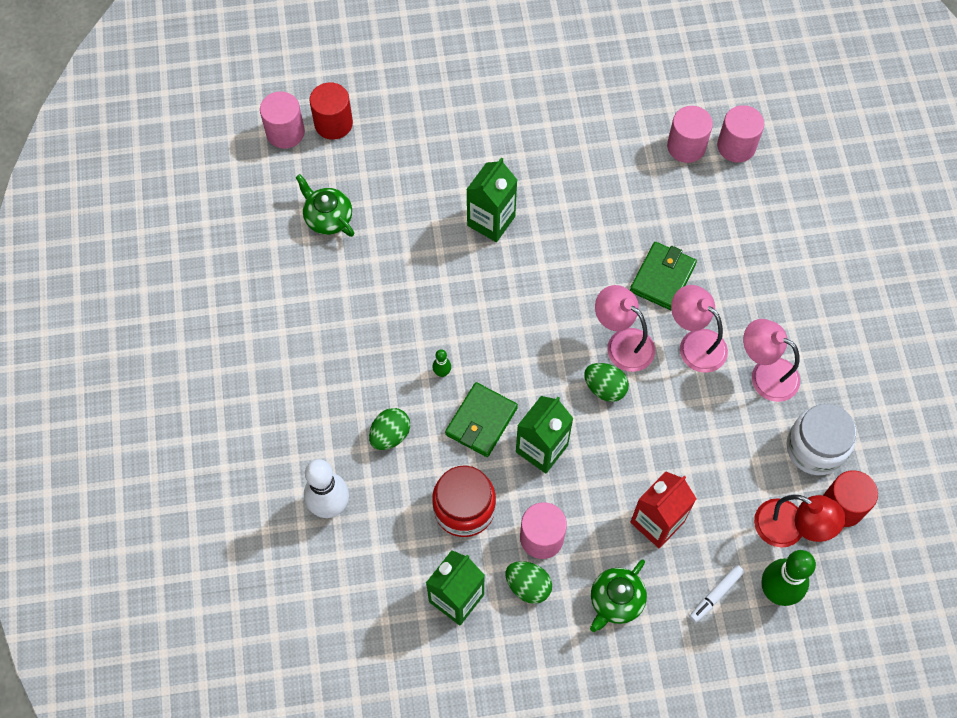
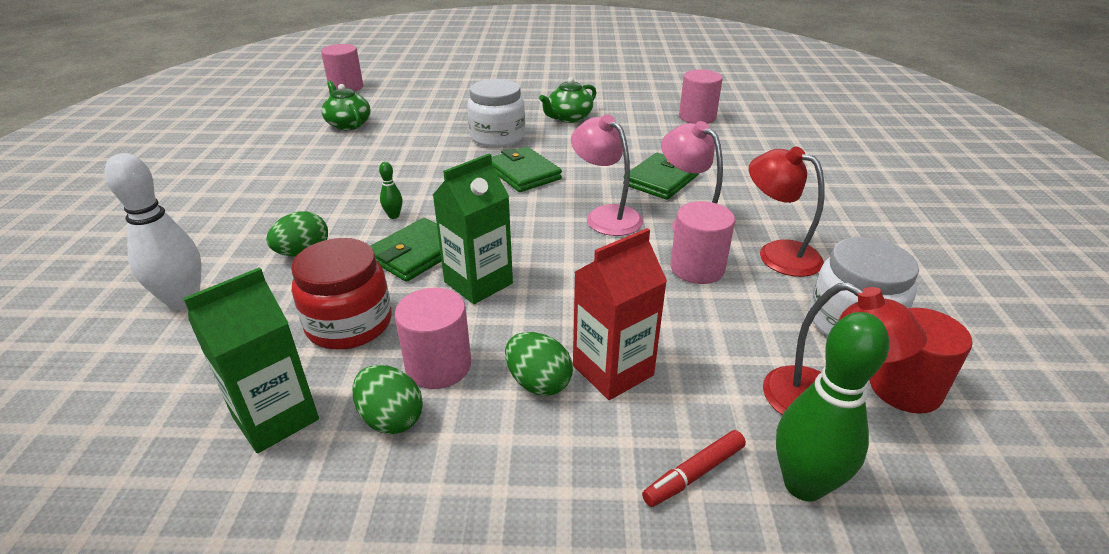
camera: 10 degrees right, 30 degrees down
(333, 123) = (389, 87): red cylinder -> none
(491, 221) = (497, 137): green carton -> white jar
(535, 286) = (523, 173): none -> green wallet
(605, 388) = (575, 244): green egg -> green egg (538, 383)
(615, 601) = (522, 458): green teapot -> green teapot (569, 118)
(715, 595) = (694, 474): white marker -> red marker
(736, 146) = (746, 120): pink cylinder -> pink cylinder (697, 268)
(765, 374) = (777, 253): pink lamp -> red lamp

